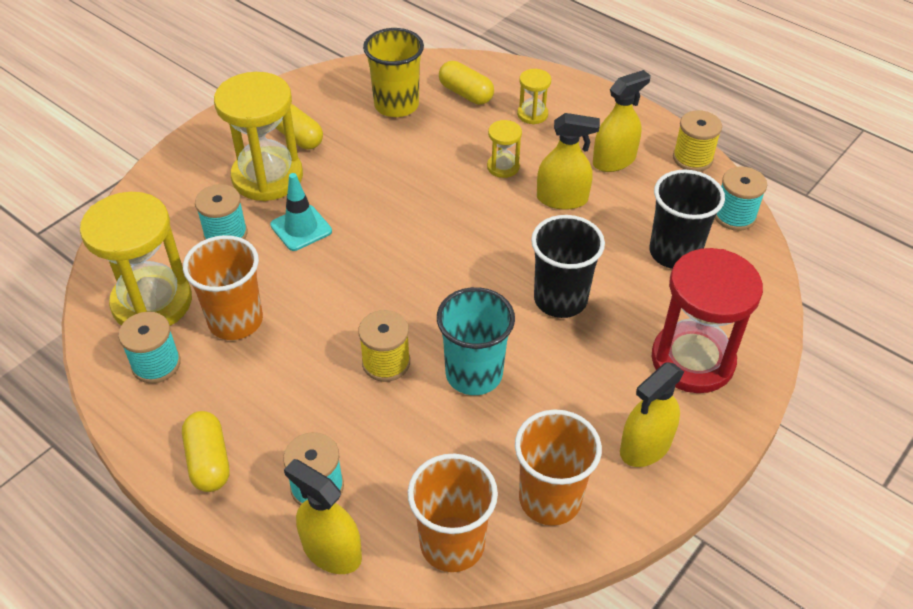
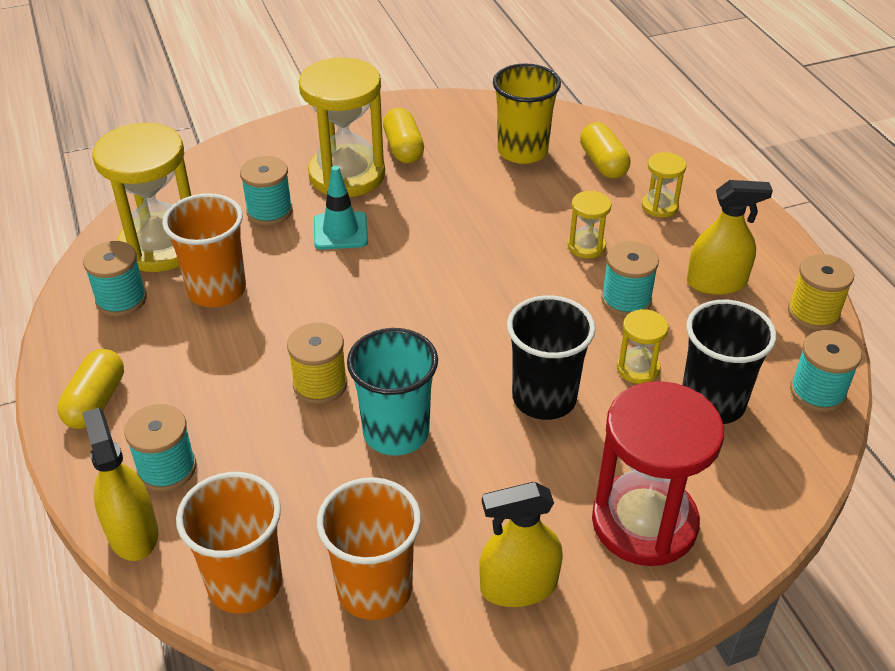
camera: 30 degrees right, 5 degrees down
(562, 199) = (626, 300): yellow spray bottle -> turquoise spool
(608, 248) = (638, 368): none -> yellow hourglass

